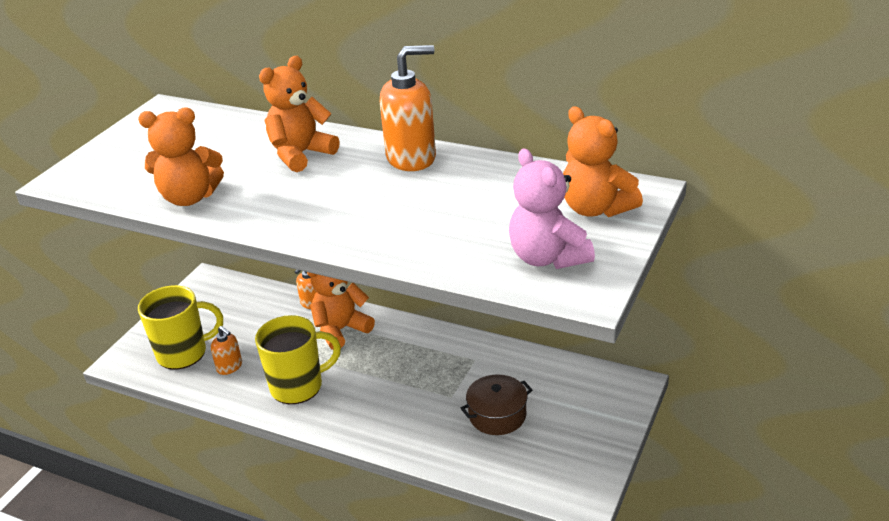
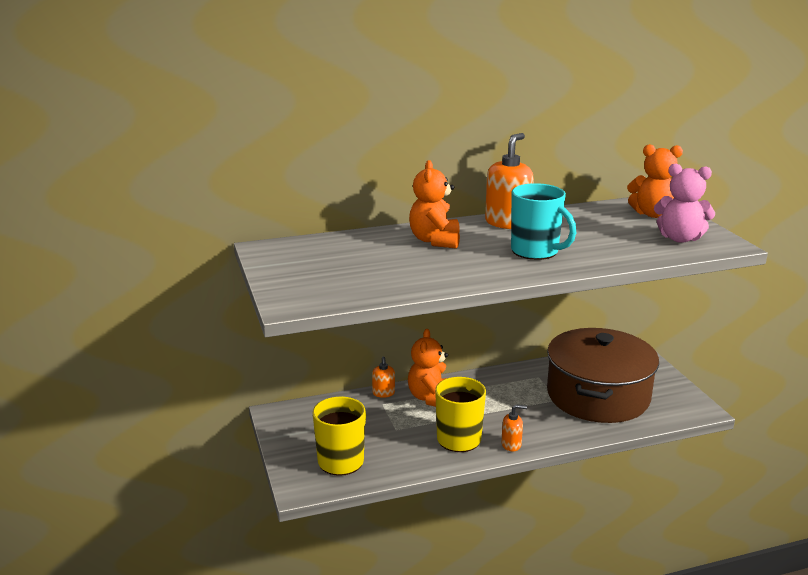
camera: 45 degrees left, 10 degrees down
(189, 197) = (417, 281): orange teddy bear -> none
(229, 367) = (392, 451): orange soap dispenser -> orange soap dispenser (511, 445)
(358, 208) = (536, 251): none -> turquoise mug
(497, 415) = (598, 396): brown pot -> brown pot, size x2.37

